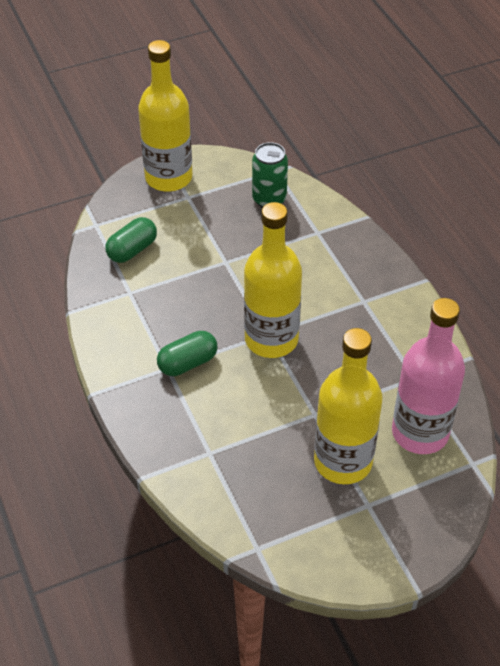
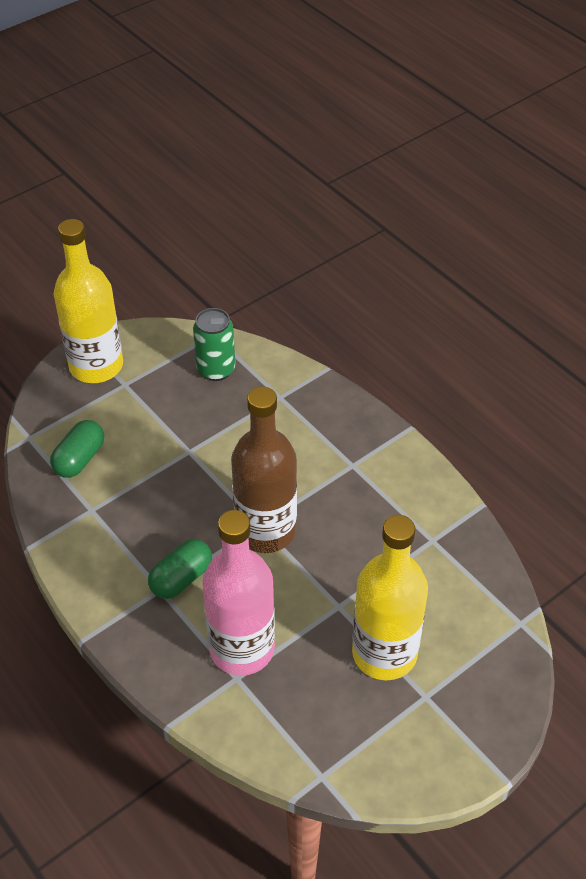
camera: 15 degrees left, 0 degrees up
(271, 339) = (266, 530): yellow bottle -> brown bottle
(420, 432) = (456, 601): pink bottle -> pink bottle (242, 649)

